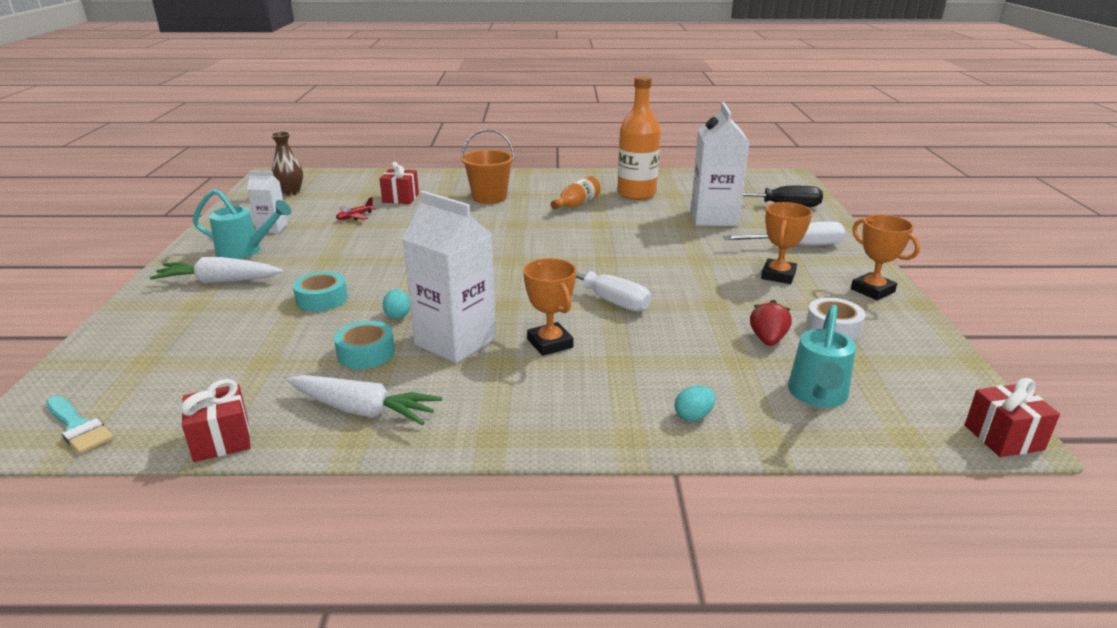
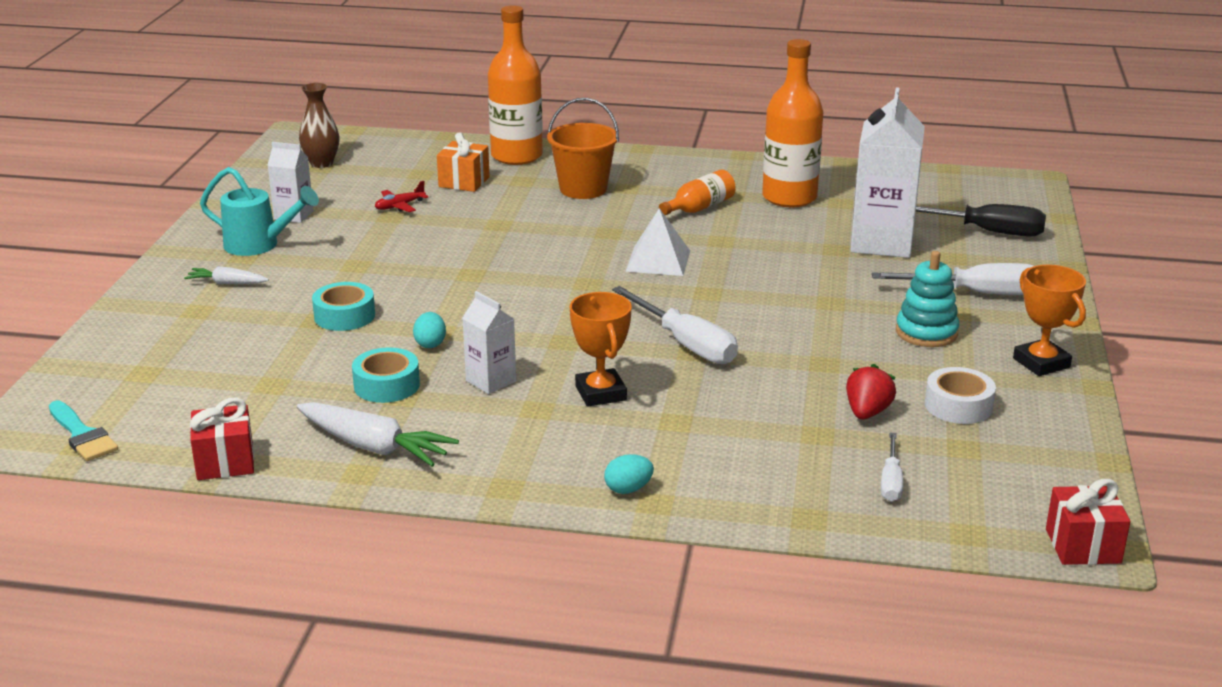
camera: 10 degrees right, 0 degrees up
(219, 281) = (227, 283): white carrot -> white carrot, size x0.55
(400, 198) = (464, 182): red gift -> orange gift
(435, 180) = (516, 156): none -> orange bottle
(455, 342) = (491, 381): white carton -> white carton, size x0.52
(560, 240) = (658, 260): none -> white pyramid
(693, 416) = (735, 488): turquoise egg -> turquoise egg (628, 489)
(778, 275) = (926, 332): orange trophy -> turquoise stacking toy
(817, 396) = (891, 481): turquoise watering can -> white screwdriver

